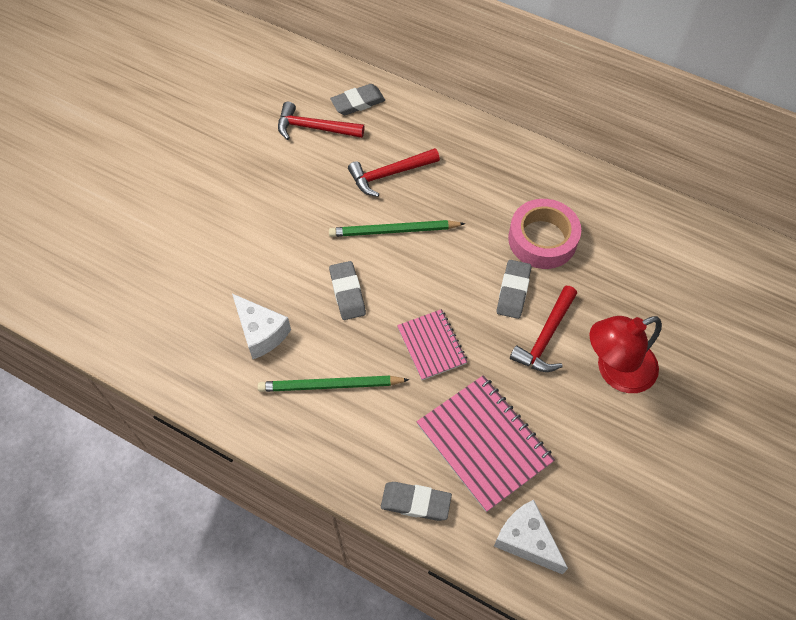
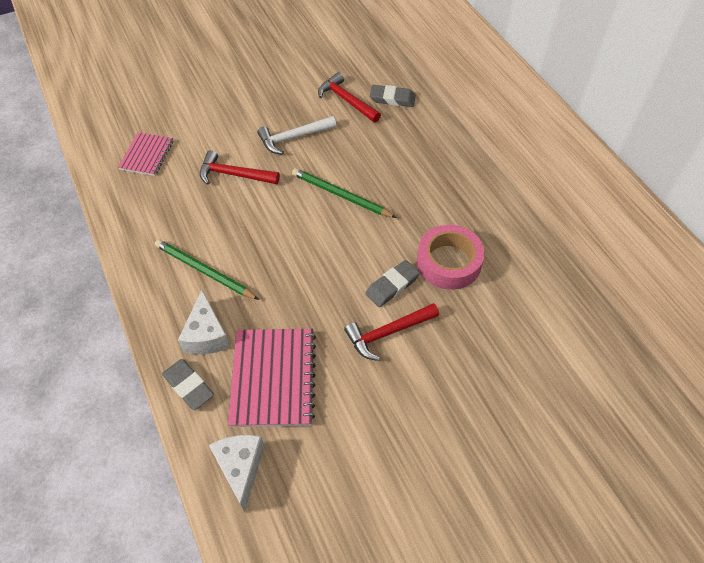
camera: 35 degrees right, 5 degrees down
(261, 333) = (192, 210): white cheese -> white cheese (207, 335)
(296, 197) = (293, 138): none -> white hammer
(347, 292) = (271, 218): grey eraser -> none
(389, 174) = (372, 156): red hammer -> red hammer (234, 175)
(431, 345) = (297, 287): pink notebook -> pink notebook (147, 155)
(615, 371) = (422, 392): red lamp -> none

